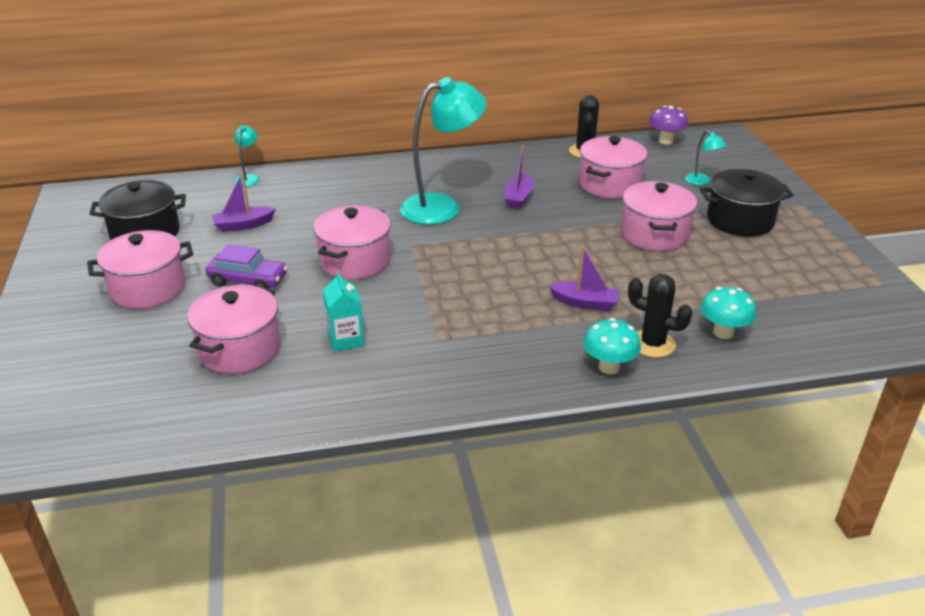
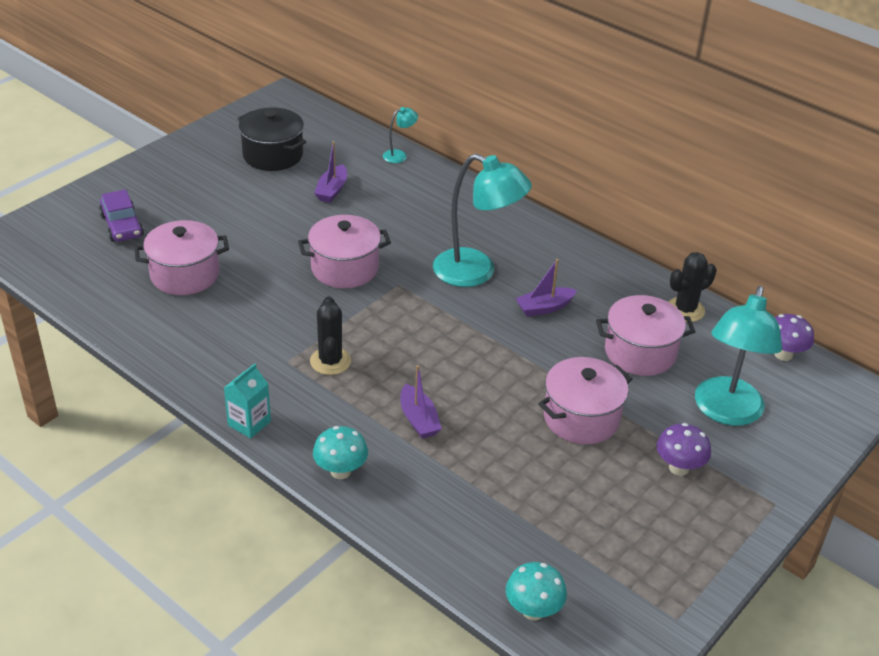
camera: 50 degrees right, 5 degrees up
(148, 288) = (211, 196): pink pot -> none
(243, 225) = (332, 190): purple boat -> purple boat turned 105 degrees counterclockwise
(248, 280) = (266, 233): purple car -> purple car (122, 226)
(346, 339) = (242, 316): turquoise carton -> turquoise carton (249, 423)
(652, 344) = (399, 485): black cactus -> black cactus (330, 361)
(701, 182) = (726, 412): turquoise lamp -> turquoise lamp, size x2.28
(723, 333) = (461, 524): turquoise mushroom -> turquoise mushroom (533, 610)
(740, 220) = (679, 468): black pot -> purple mushroom

